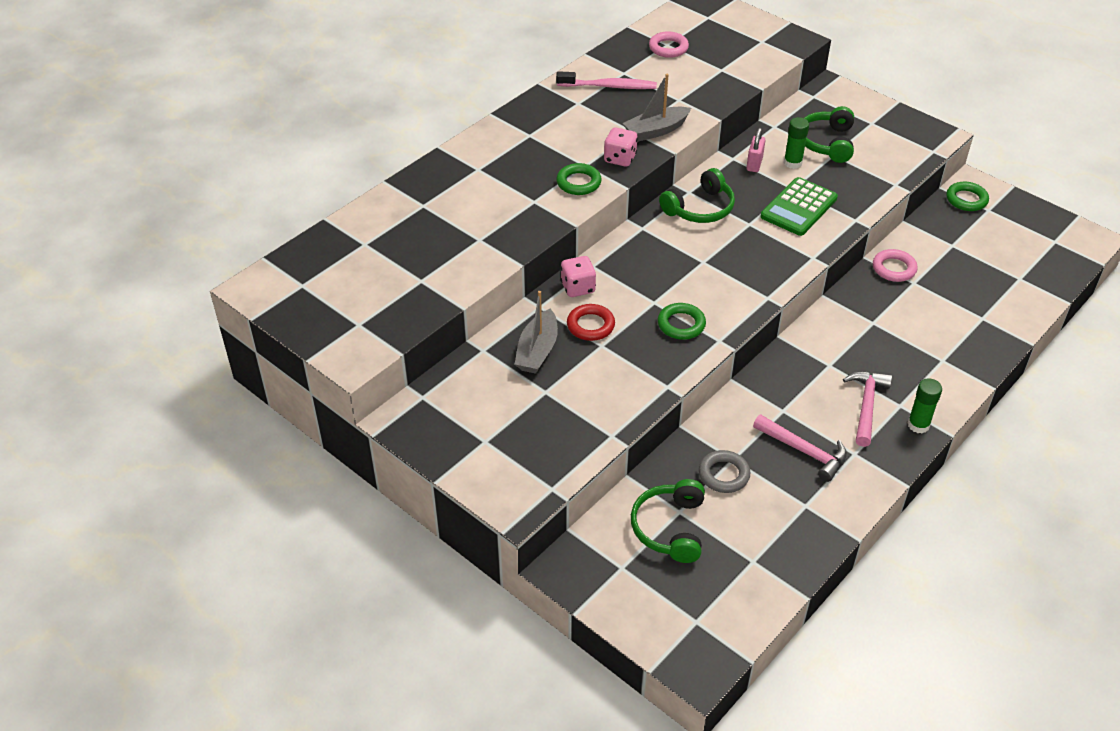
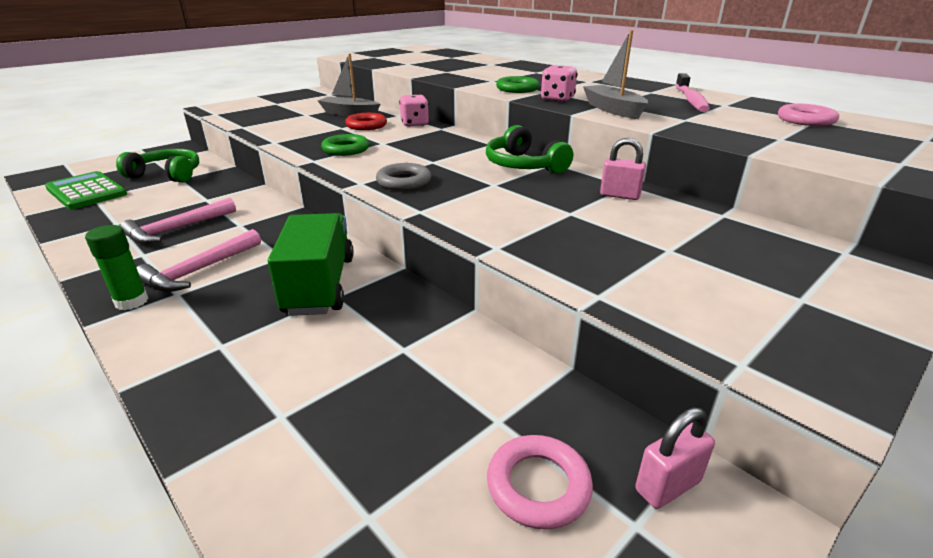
camera: 95 degrees right, 15 degrees down
(723, 474) = (194, 195): grey ring -> grey ring (404, 181)
(792, 163) = (632, 218): green glue stick -> none
(798, 207) = (526, 212): green calculator -> green calculator (86, 191)
(826, 143) = (702, 248): green headphones -> none
(862, 332) = (320, 285): none -> green truck
(866, 405) = (199, 270): pink hammer -> pink hammer turned 105 degrees clockwise
(894, 268) = (442, 333): pink ring -> pink ring (538, 486)
(966, 199) = (667, 486): green ring -> pink padlock

